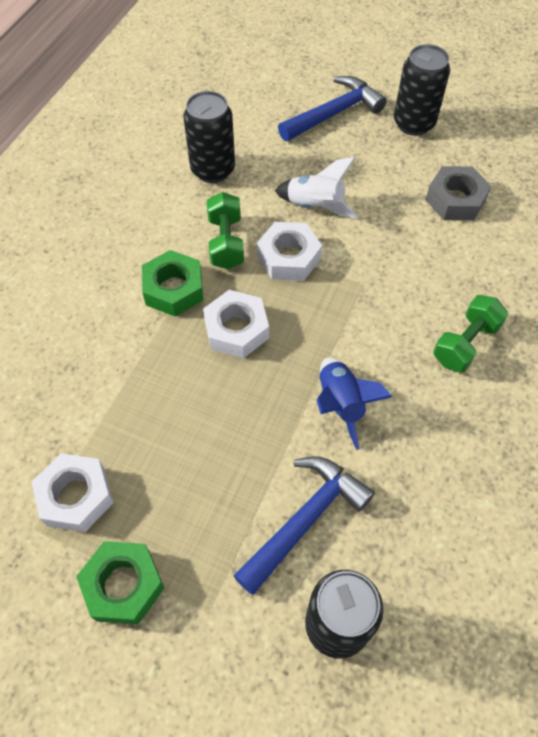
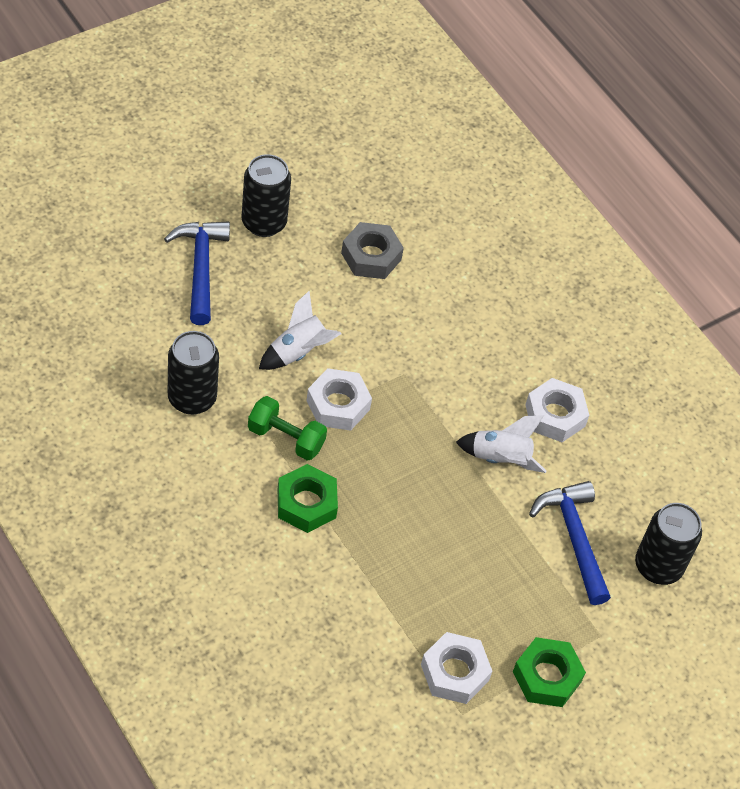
camera: 65 degrees left, 5 degrees down
(236, 329) = (382, 484): white nut -> white nut (555, 415)
(341, 405) = (500, 459): blue rocket -> white rocket
(465, 344) = (507, 349): green dumbbell -> none

